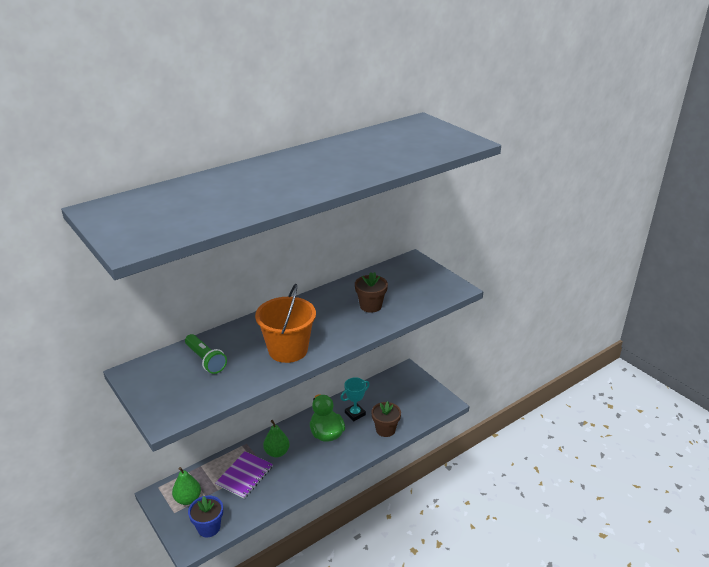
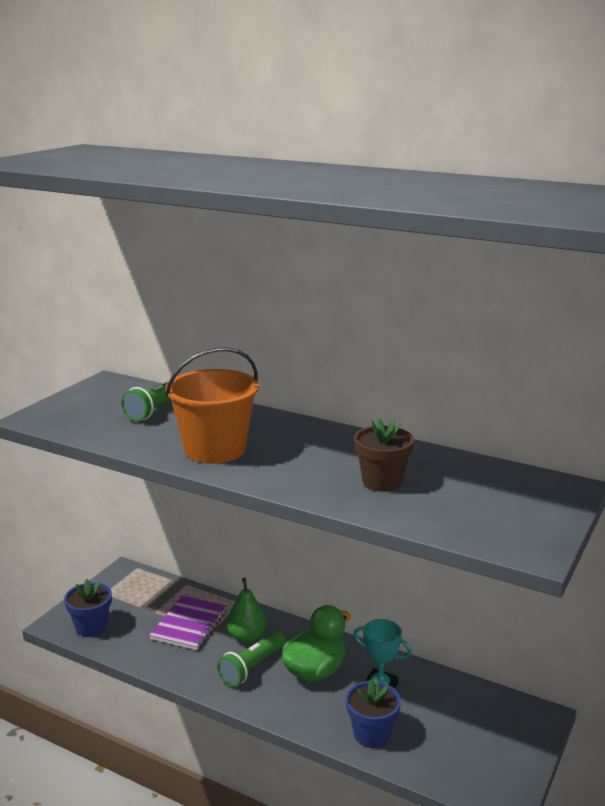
camera: 65 degrees right, 10 degrees down
(188, 499) = (129, 595): green pear -> none
(244, 475) = (189, 624): purple notebook -> purple notebook turned 75 degrees counterclockwise
(305, 458) = (252, 667): none -> green flashlight
(385, 430) = (371, 734): brown flower pot -> blue flower pot

